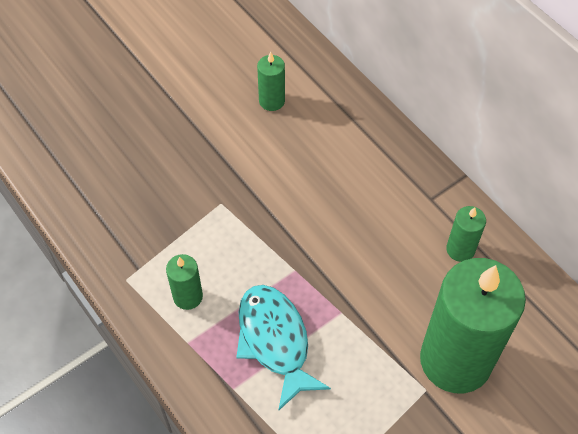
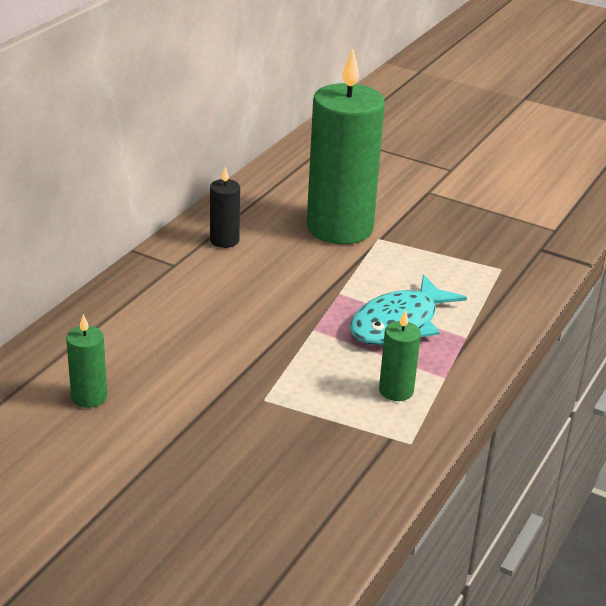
camera: 115 degrees left, 25 degrees down
(460, 249) = (224, 240): green candle -> black candle

